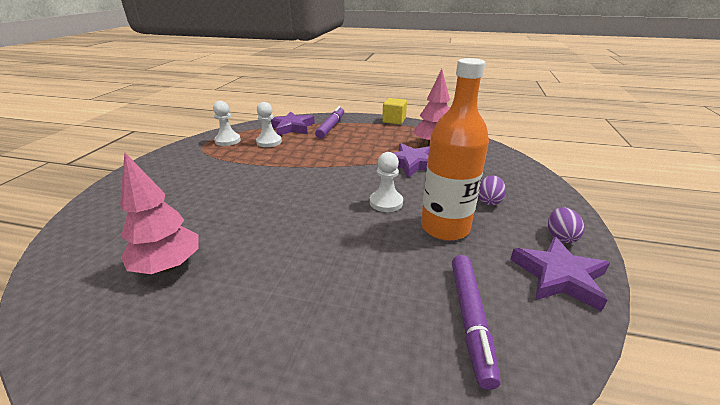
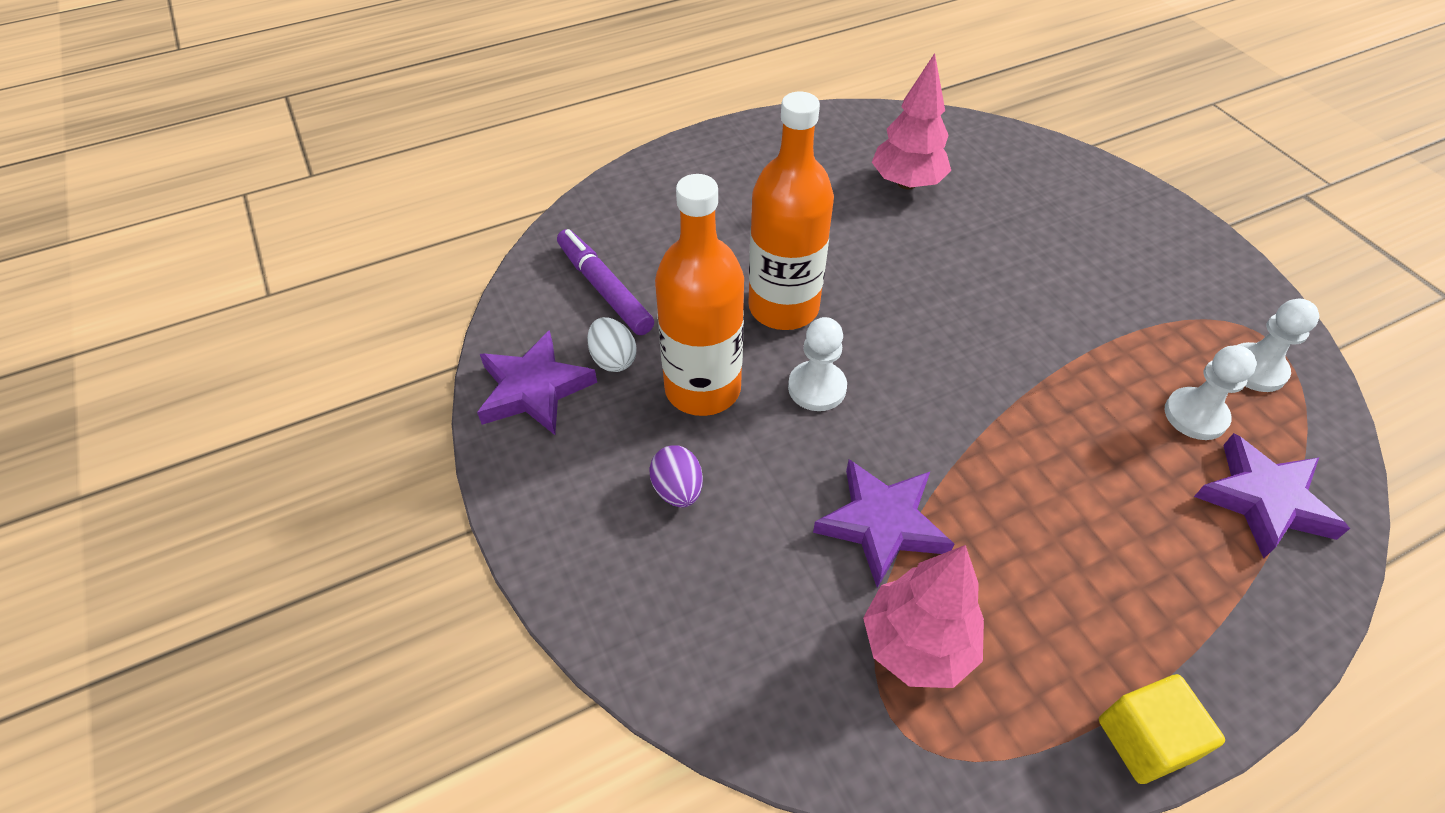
camera: 140 degrees right, 20 degrees up
(331, 127) = (1208, 568): purple marker -> none
(357, 240) = (783, 307): none -> orange bottle
(491, 266) = (613, 359): none -> white egg
(560, 237) = (545, 465): purple egg -> none

